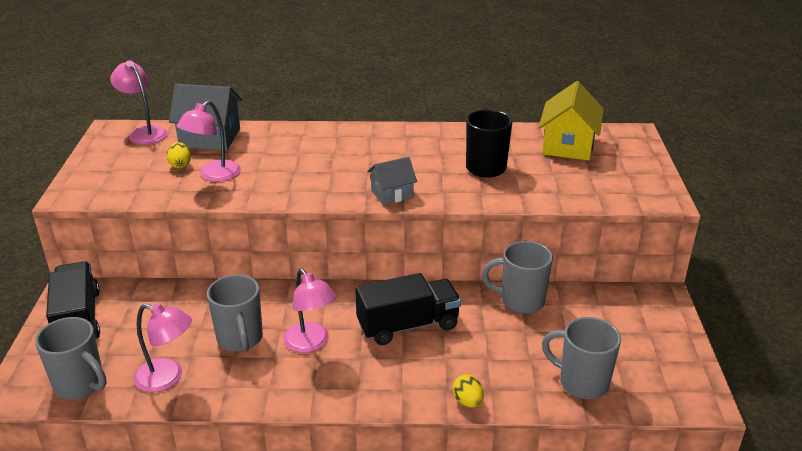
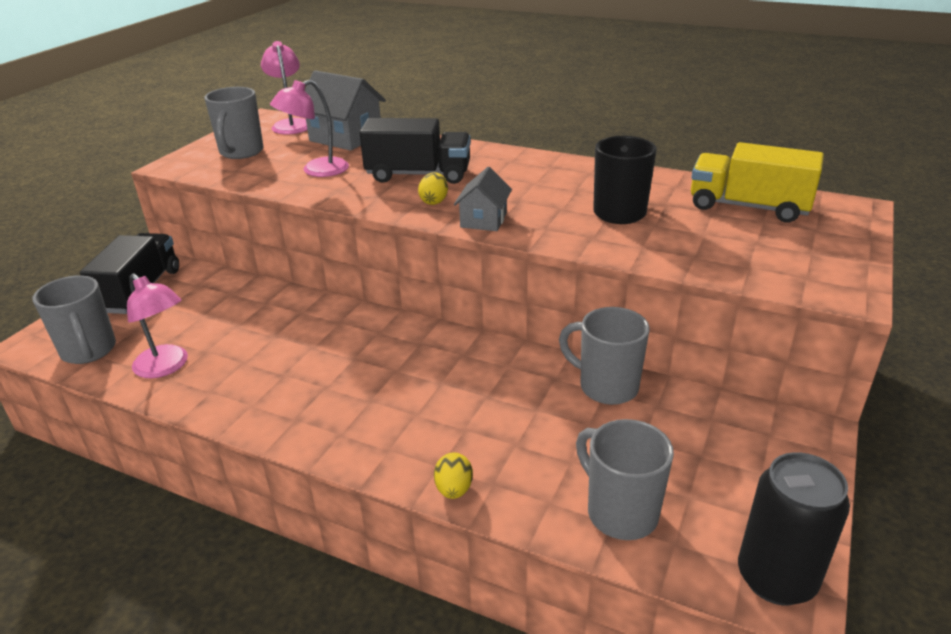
camera: 25 degrees right, 0 degrees up
(180, 165) = (295, 156): yellow egg -> yellow egg (434, 201)
(240, 339) = (264, 347): grey mug -> grey mug (241, 152)
(311, 343) = (329, 371): pink lamp -> none
(392, 194) = (483, 220): grey house -> grey house turned 75 degrees counterclockwise
(408, 325) = (449, 380): black truck -> black truck (418, 175)
(568, 145) = (748, 207): yellow house -> yellow truck
(690, 393) = (776, 578): none -> black can

